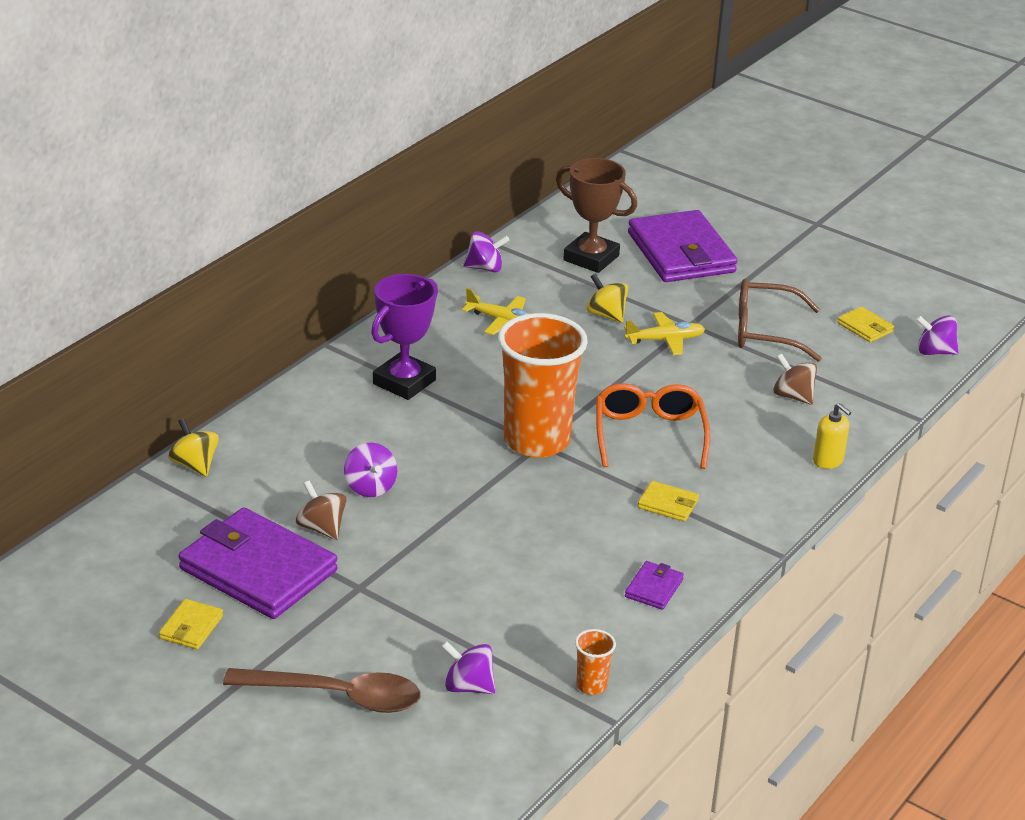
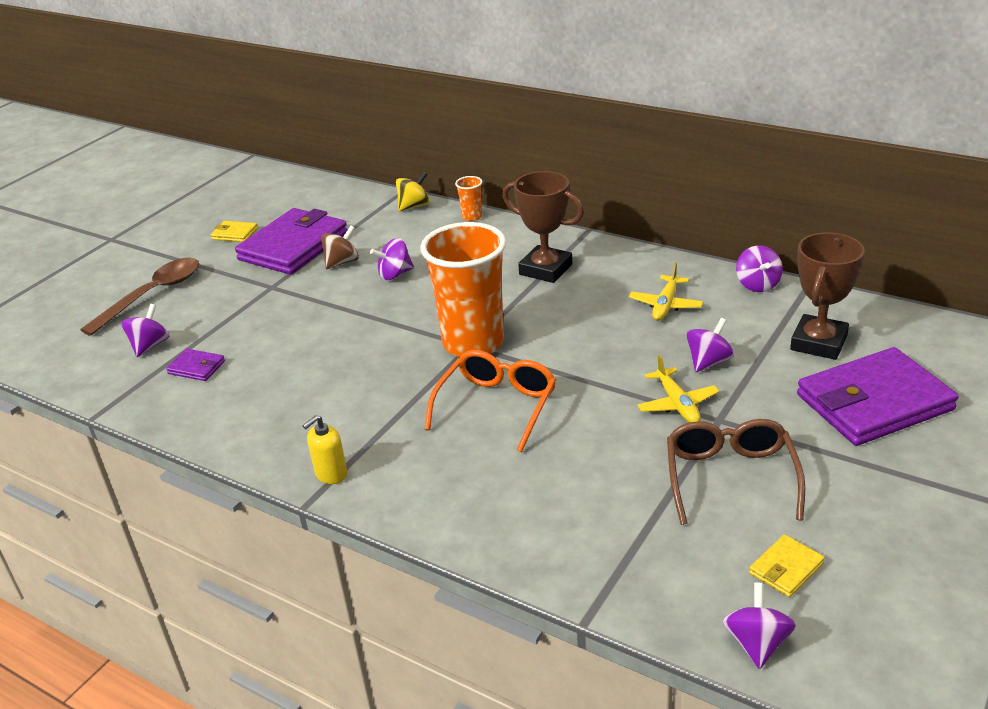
camera: 90 degrees right, 0 degrees up
(337, 696) = (153, 295): brown spoon -> brown spoon turned 150 degrees counterclockwise
(404, 382) = (545, 269): purple trophy -> brown trophy
(591, 685) = (136, 403): orange cup -> orange cup (472, 216)
(606, 315) = (708, 362): yellow spinning top -> purple spinning top
(649, 435) = (496, 406): orange glasses -> orange glasses turned 60 degrees counterclockwise
(654, 588) = (257, 427): purple wallet -> purple wallet (196, 367)
(668, 504) = (383, 426): yellow wallet -> none
(793, 396) = (599, 506): brown spinning top -> none
(828, 461) = (474, 538): yellow soap dispenser -> yellow soap dispenser (331, 474)

